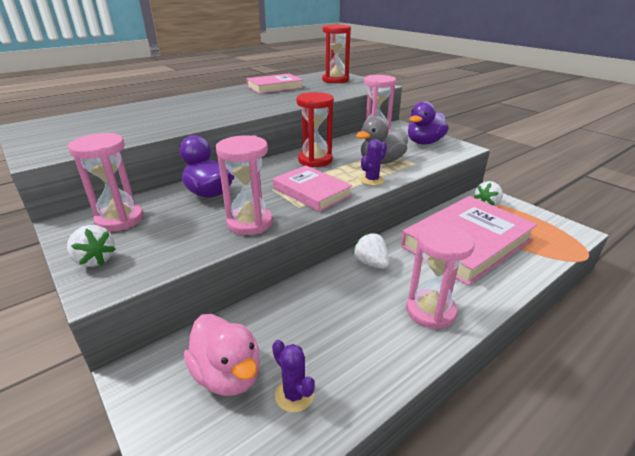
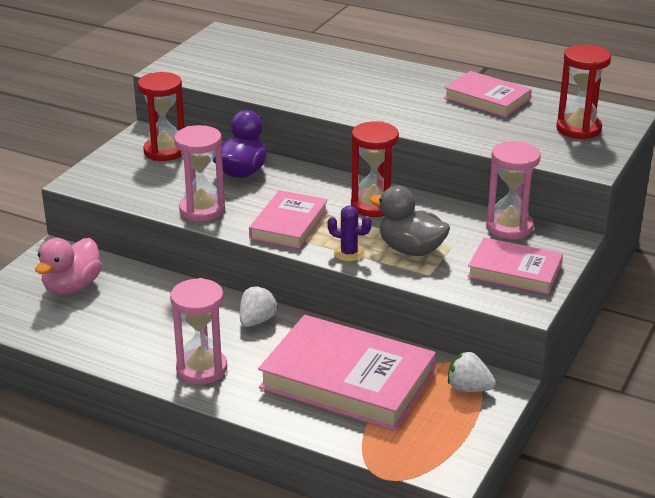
camera: 65 degrees right, 0 degrees up
(95, 260) = (106, 166): white strawberry -> none
(120, 219) = (165, 151): pink hourglass -> red hourglass
(294, 395) = (68, 320): purple cactus -> none
(424, 142) = (514, 271): purple duck -> pink book

